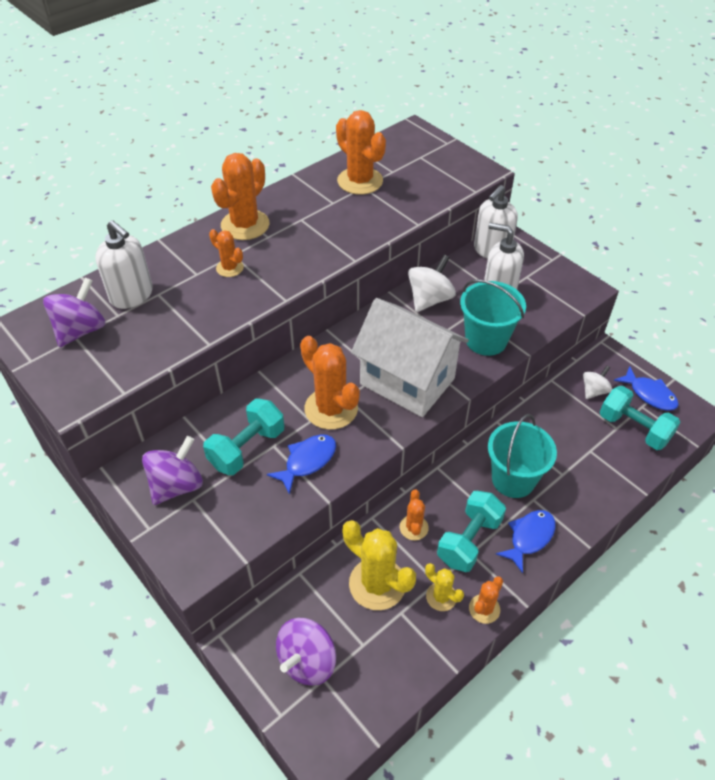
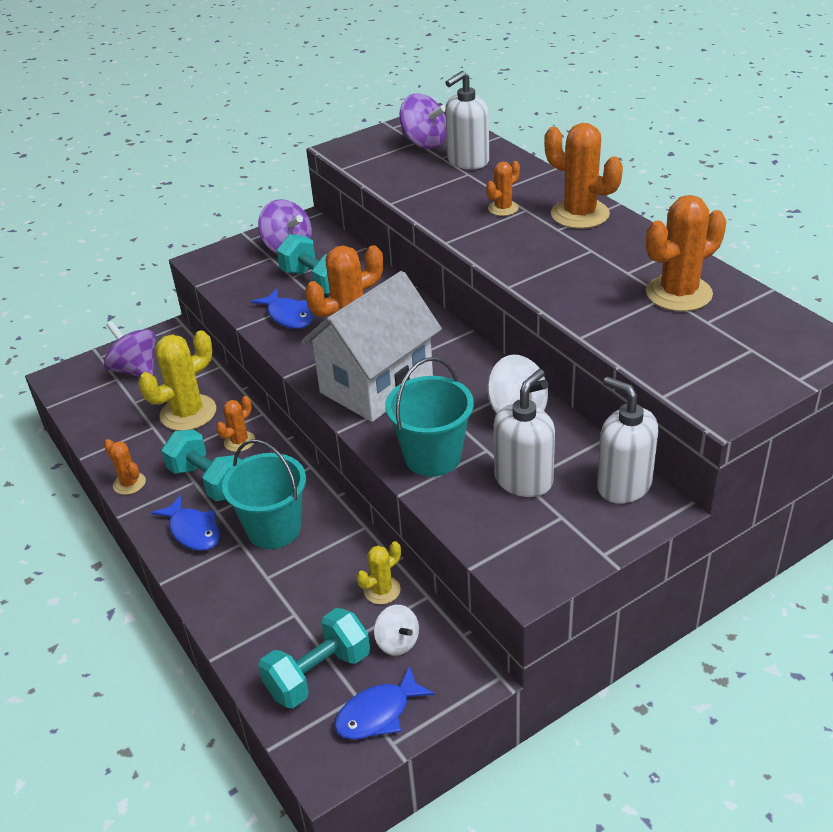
camera: 100 degrees right, 10 degrees down
(414, 528) = (239, 441): orange cactus -> orange cactus turned 60 degrees counterclockwise
(441, 597) = (156, 454): yellow cactus -> yellow cactus (382, 590)

